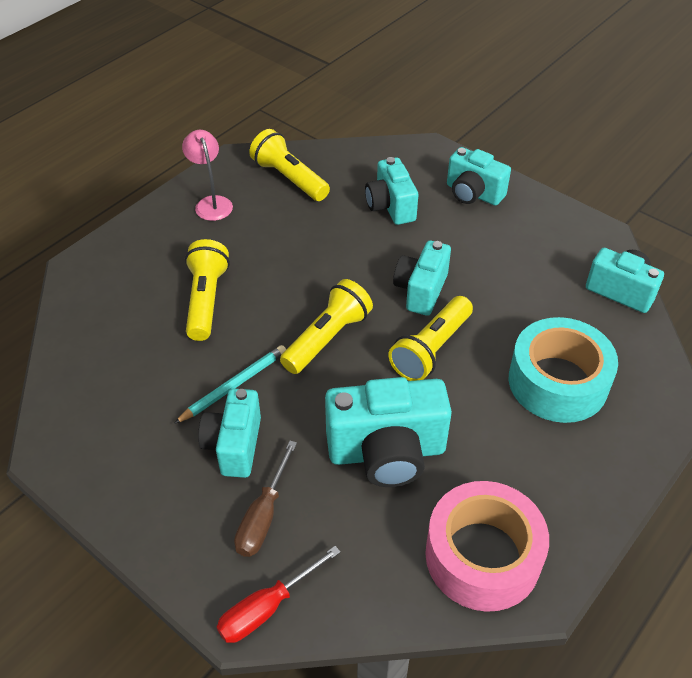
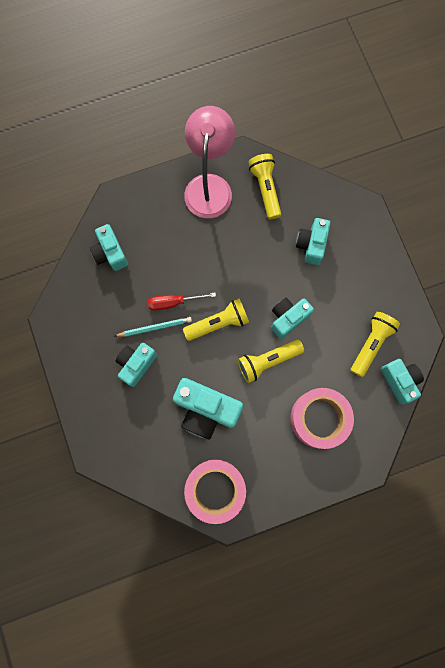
camera: 30 degrees right, 30 degrees up
(206, 300) = (169, 261): yellow flashlight -> yellow flashlight (371, 344)
(211, 203) = (209, 186): pink lamp -> pink lamp, size x1.93
(263, 516) = (129, 411): brown screwdriver -> none
(267, 608) = (107, 458): red screwdriver -> red screwdriver (173, 302)
(473, 193) = (367, 261): turquoise camera -> turquoise camera (110, 253)
(558, 382) = (319, 419): turquoise tape -> pink tape

